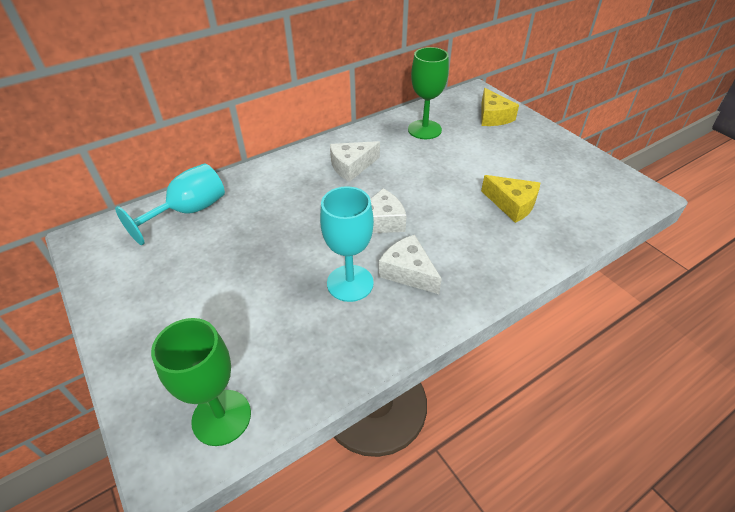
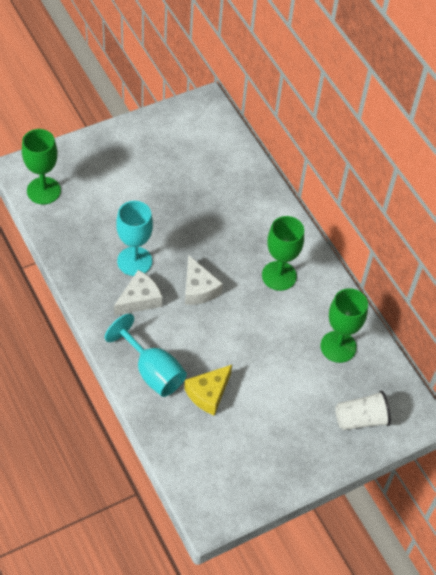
camera: 90 degrees right, 10 degrees up
(189, 211) = (228, 161): turquoise goblet -> turquoise goblet (152, 371)
(351, 166) = (279, 276): white cheese -> green goblet
(493, 117) = (361, 419): yellow cheese -> white cup

